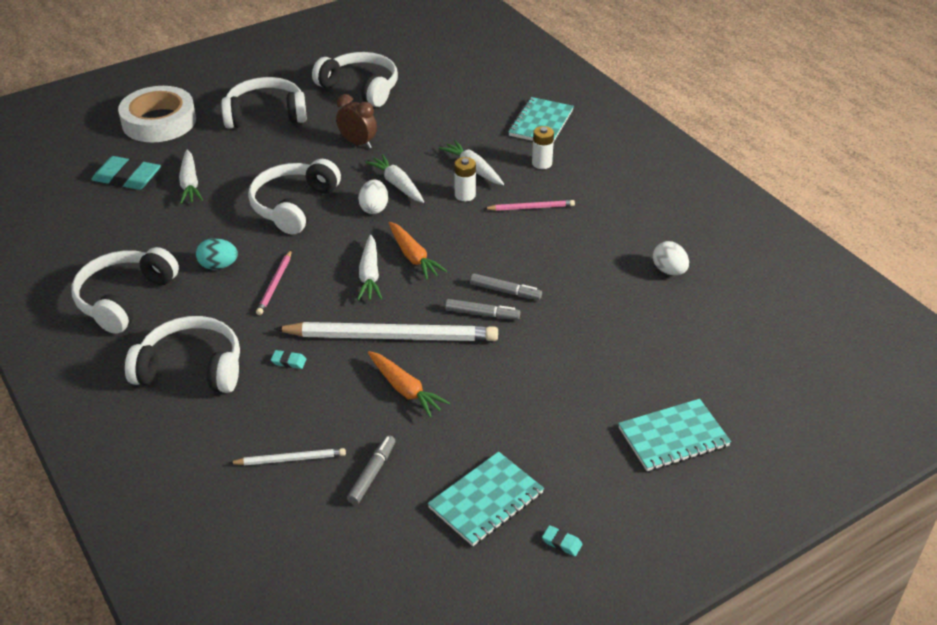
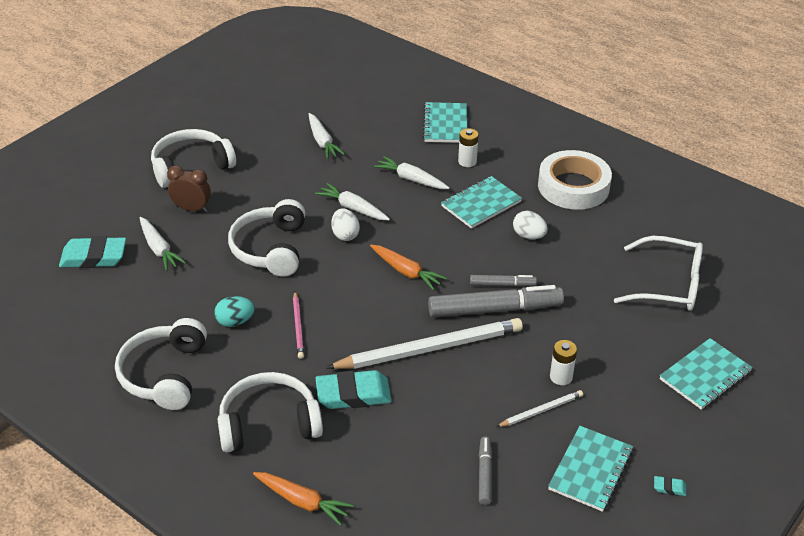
camera: 20 degrees left, 0 degrees up
(159, 121) = (90, 194): white tape -> white tape (573, 186)
(289, 361) = (353, 394): turquoise eraser -> turquoise eraser, size x2.40
(290, 459) = (407, 481): white pencil -> white pencil (541, 410)
(358, 143) = (294, 176): brown clock -> brown clock (192, 209)
(360, 88) = (265, 123): white headphones -> none
(370, 275) = (378, 297): white carrot -> white carrot (322, 142)
(405, 389) = (469, 392): orange carrot -> orange carrot (302, 501)
(465, 195) = (418, 205): white battery -> white battery (561, 377)
(482, 314) = (494, 309): grey marker -> grey marker, size x1.99
(531, 207) = (481, 204): pink pencil -> turquoise notebook
(669, 271) = (624, 234): white egg -> white egg (528, 236)
(689, 333) = (669, 285): none -> white glasses

